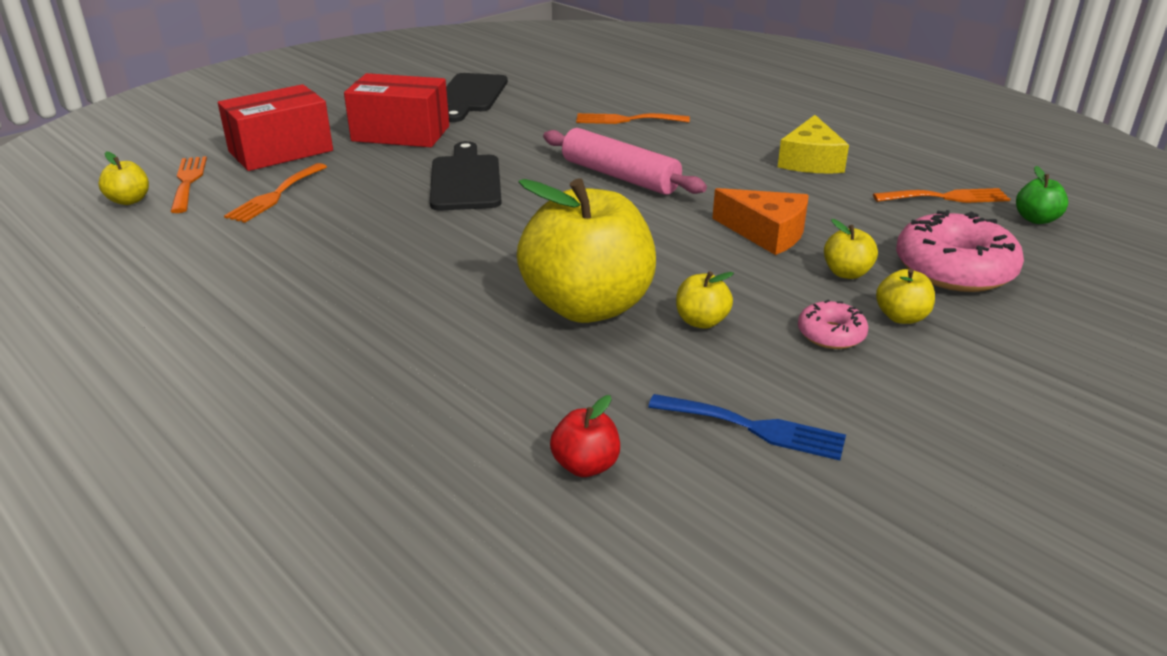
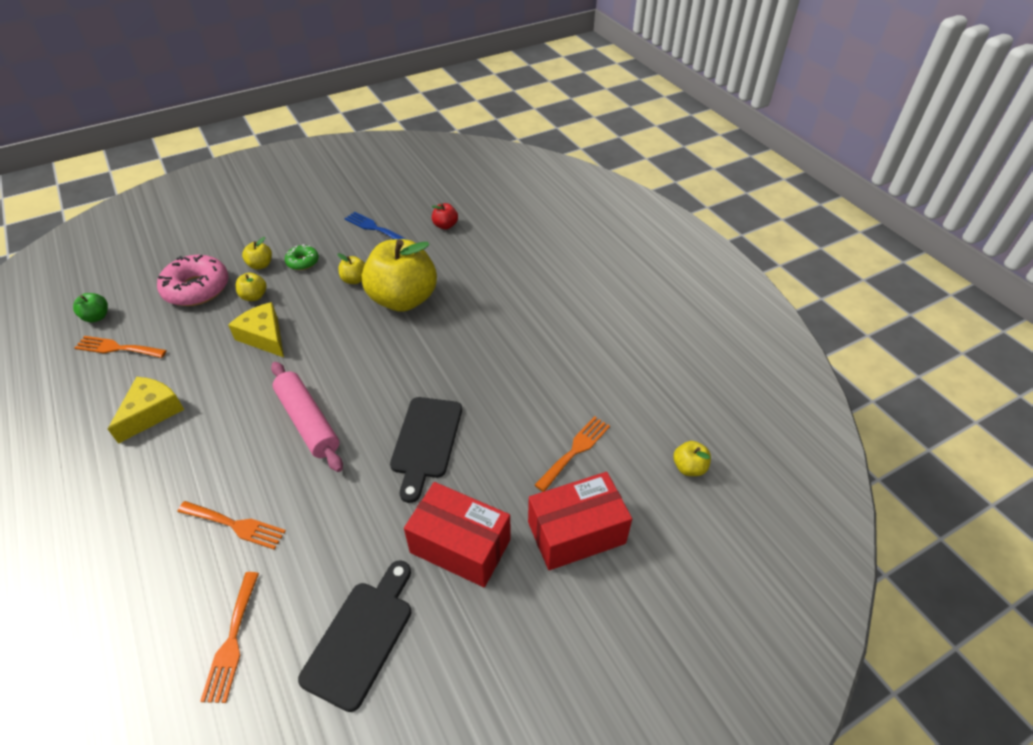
camera: 165 degrees left, 15 degrees up
(188, 181) = (650, 490): orange fork -> orange fork (232, 641)
(766, 233) = (264, 336): orange cheese -> yellow cheese
(831, 334) = (302, 262): pink donut -> green donut

